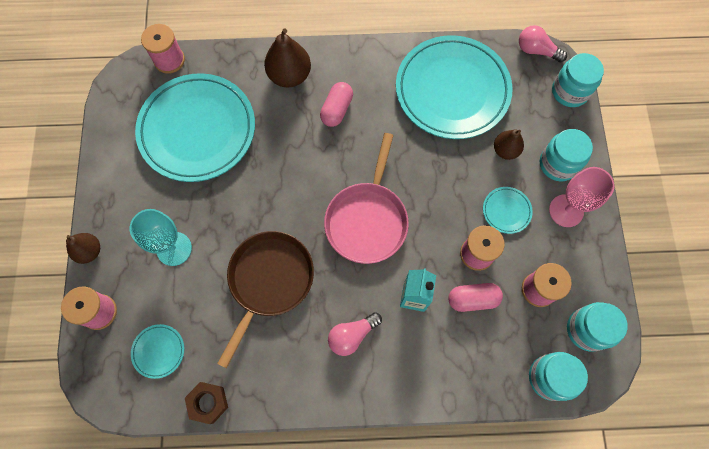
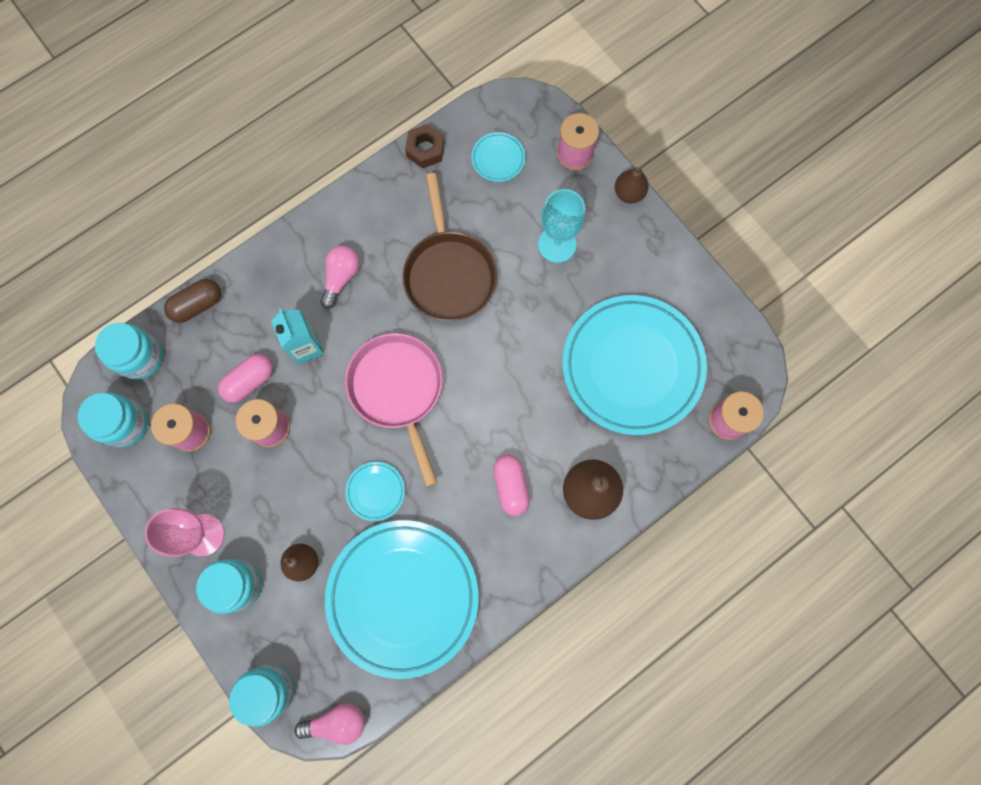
camera: 145 degrees right, 5 degrees up
(480, 392) = (197, 305): none -> brown capsule
(506, 211) = (265, 493): turquoise plate -> turquoise plate (375, 491)

